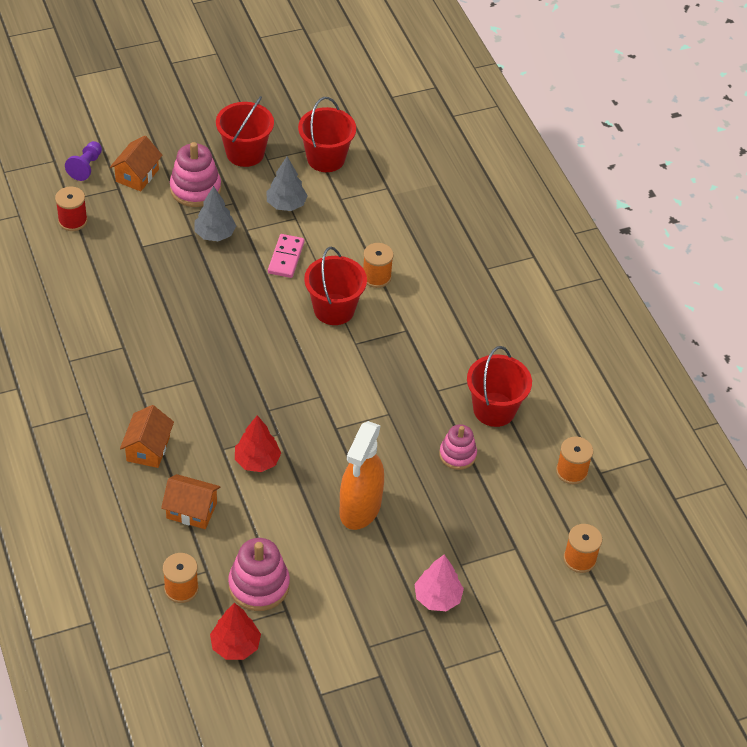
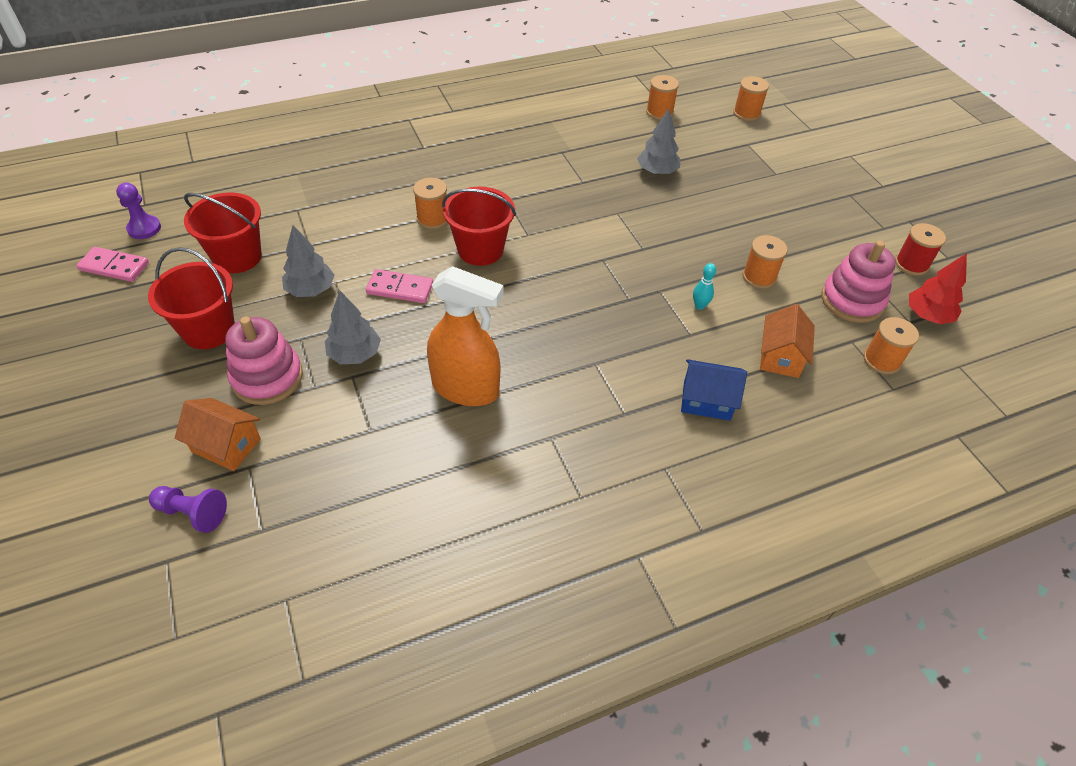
camera: 90 degrees left, 0 degrees up
(73, 221) = (309, 519): red spool -> red spool (911, 264)
(148, 448) = (706, 400): orange house -> blue house
(257, 461) = (699, 306): red tree -> turquoise bowling pin
(294, 514) = (759, 277): none -> orange spool
(315, 93) = (114, 267): none -> pink domino
(360, 102) = (144, 228): none -> purple pawn
(360, 508) = (736, 232): orange spray bottle -> orange spray bottle (466, 389)
(437, 597) = (815, 187): pink tree -> none
(457, 454) = (657, 172): pink stacking toy -> grey tree
(494, 409) = (600, 149): red bucket -> none

